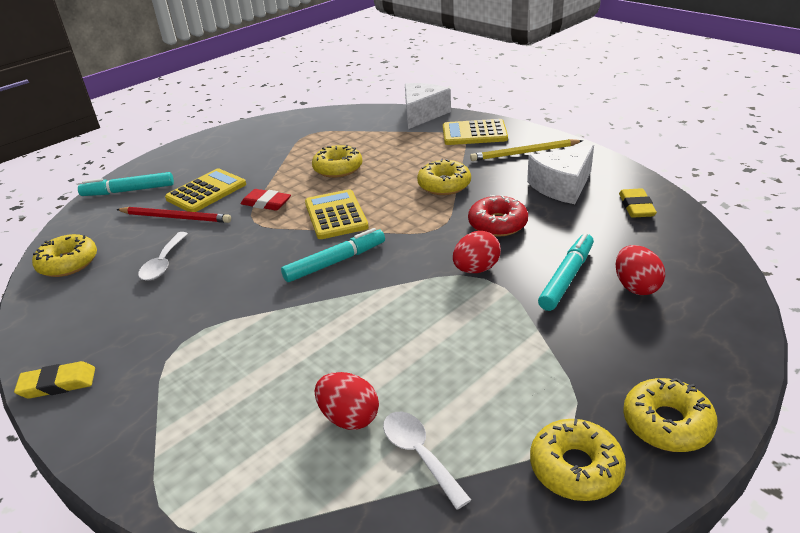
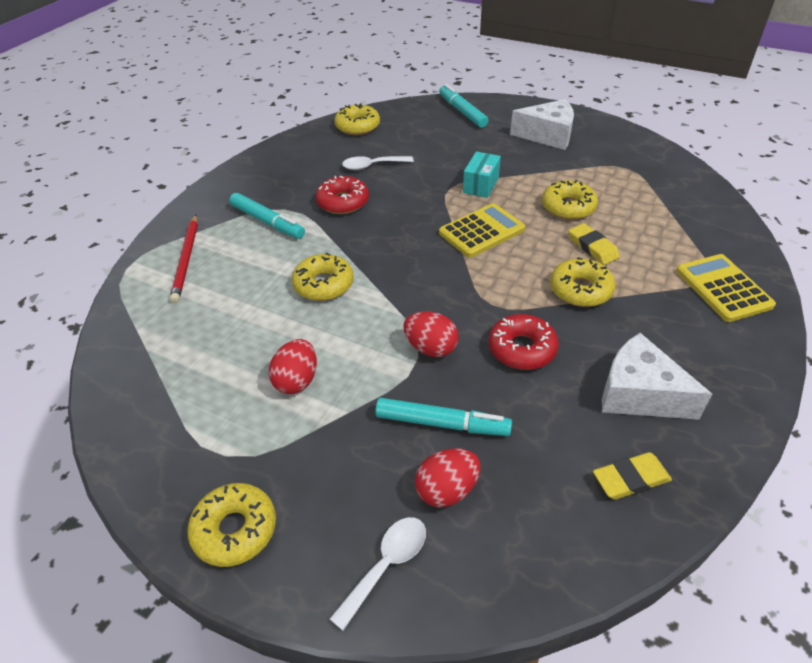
camera: 70 degrees right, 10 degrees up
(58, 384) = (236, 176): yellow eraser -> yellow eraser (592, 247)
(176, 217) = (435, 148): red pencil -> red pencil (186, 260)
(206, 191) = (482, 148): yellow calculator -> none
(211, 293) = (343, 202): none -> red donut
(266, 203) = (481, 185): red eraser -> turquoise box
(335, 262) = (407, 253): turquoise marker -> turquoise marker (267, 222)
(349, 417) = (220, 315): red egg -> red egg (297, 380)
(420, 454) = (187, 363): white spoon -> white spoon (386, 565)
(422, 114) = (739, 233): white cheese -> white cheese (548, 135)
(524, 153) = (704, 343): yellow pencil -> none
(575, 467) = (178, 463): yellow donut -> yellow donut (323, 284)

